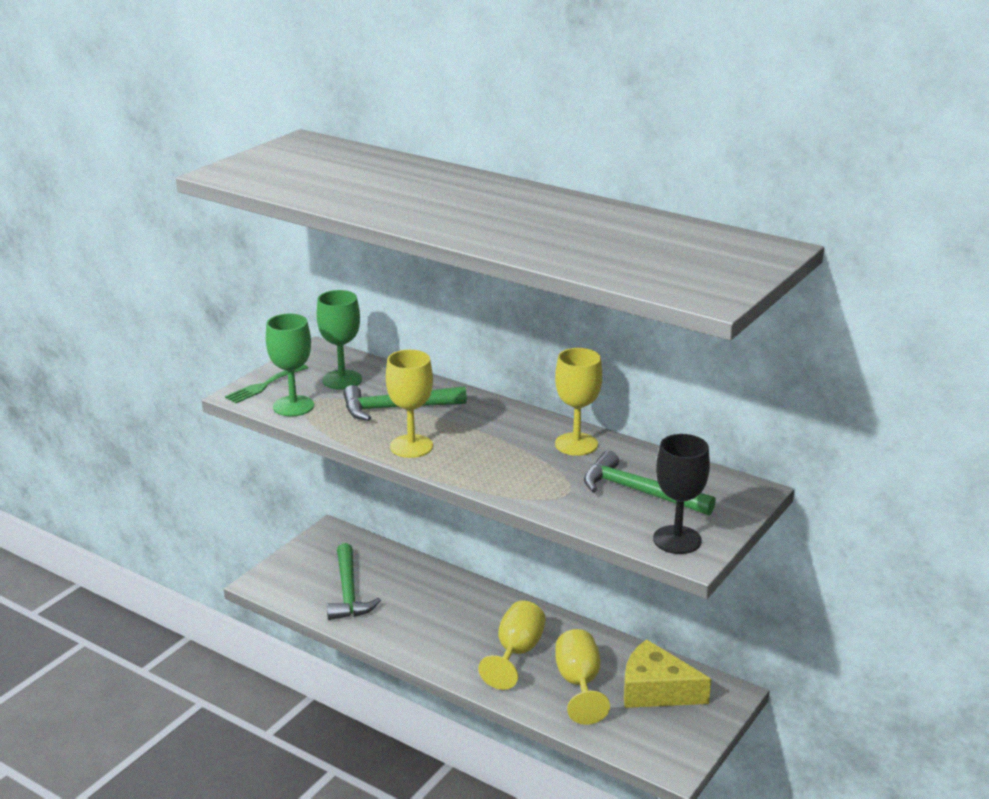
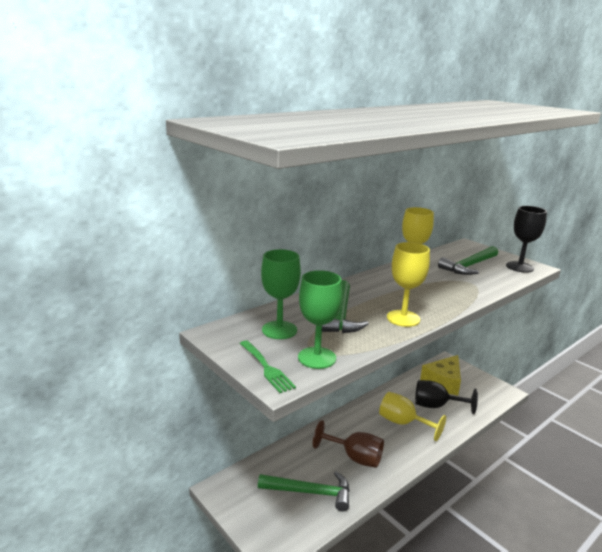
camera: 75 degrees left, 5 degrees down
(422, 617) = (354, 457): none -> brown goblet
(579, 684) = (436, 406): yellow goblet -> black goblet

